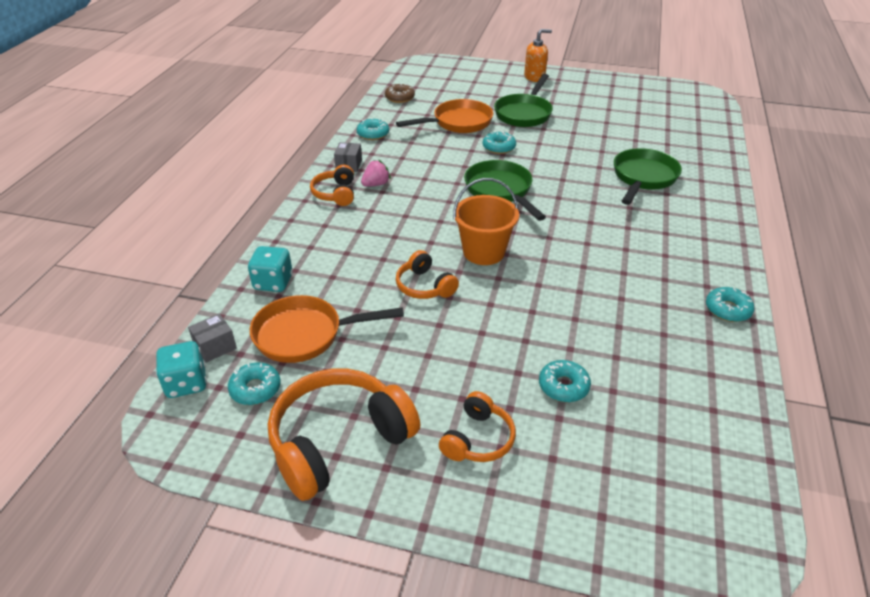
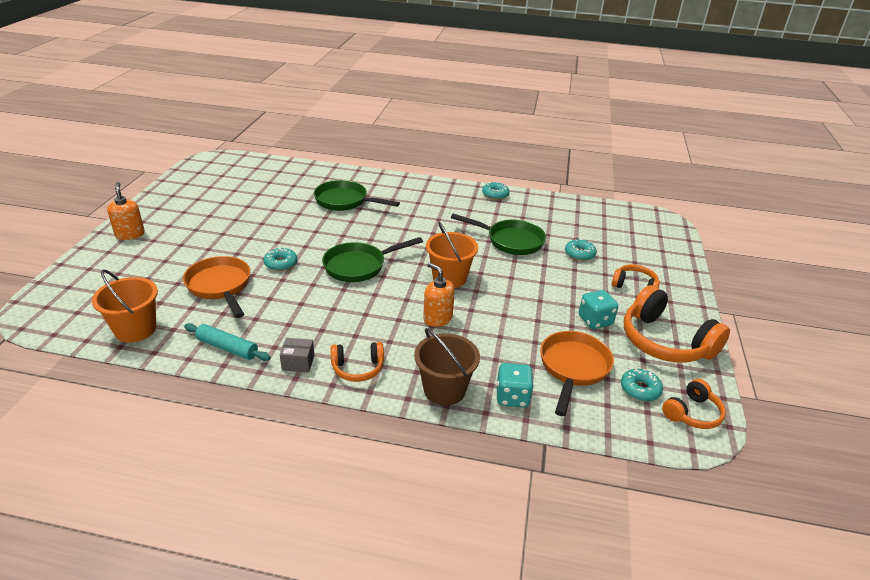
camera: 95 degrees left, 5 degrees down
(186, 383) = (653, 433): turquoise dice -> turquoise dice (595, 321)
(215, 347) = (606, 423): grey box -> none
(295, 240) = (444, 390): none -> brown bucket
(305, 335) = (573, 368): orange pan -> orange pan turned 150 degrees counterclockwise
(373, 134) = (227, 348): turquoise donut -> turquoise rolling pin
(376, 184) = (341, 340): pink strawberry -> none
(399, 98) = (135, 329): brown donut -> orange bucket
(405, 240) = (437, 318): none -> orange soap dispenser
(424, 286) = (498, 307): orange headphones -> orange headphones (692, 413)
(524, 113) = (214, 246): green pan -> green pan (510, 241)

